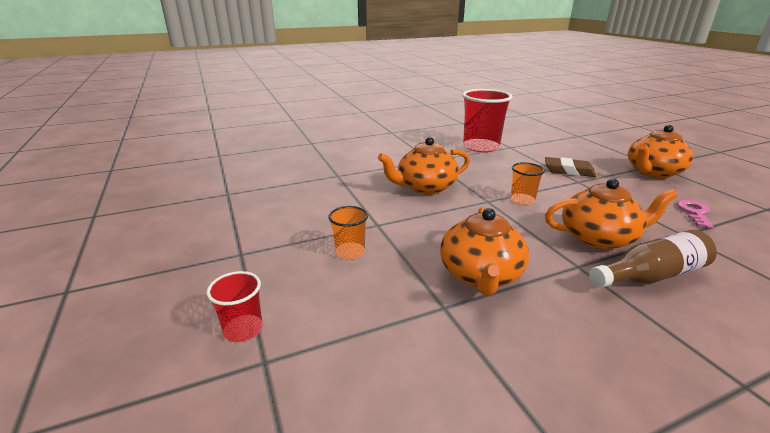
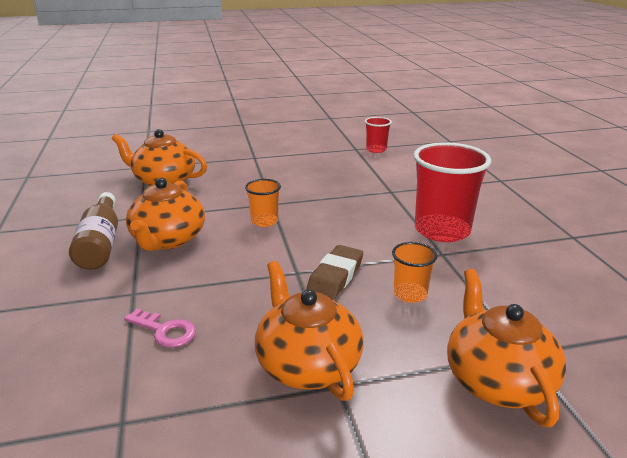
camera: 100 degrees right, 0 degrees up
(243, 330) = (173, 127): red cup -> red cup (376, 149)
(350, 252) = (223, 148): orange cup -> orange cup (410, 294)
(425, 187) = (316, 180): orange teapot -> orange teapot (497, 380)

